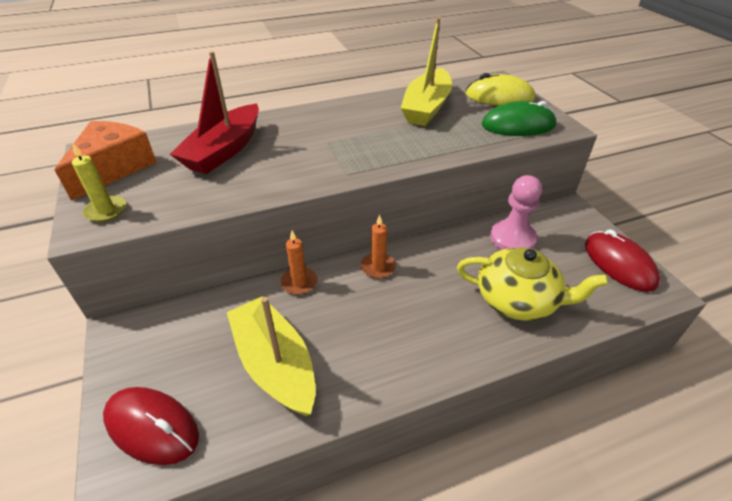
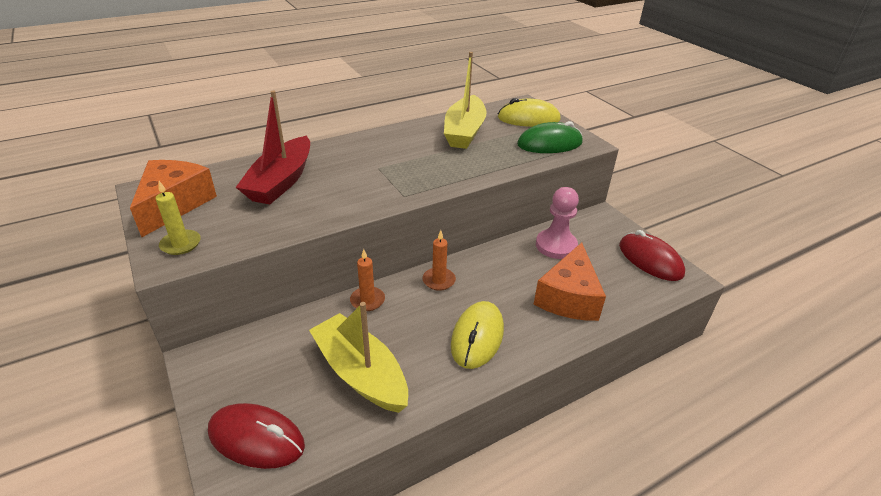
camera: 10 degrees left, 5 degrees down
(407, 336) = (477, 337): none -> yellow mouse
(518, 299) = (569, 297): yellow teapot -> orange cheese

